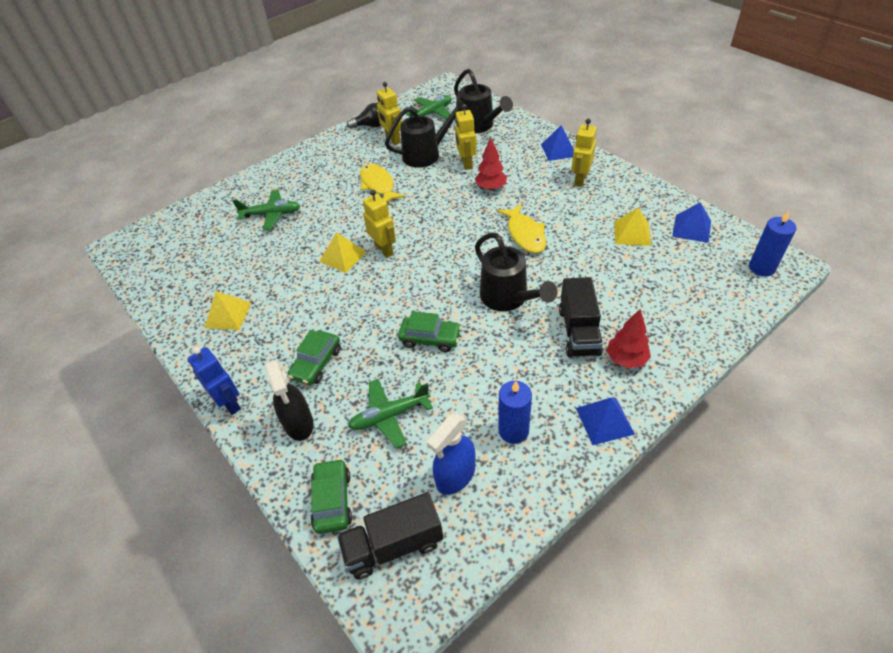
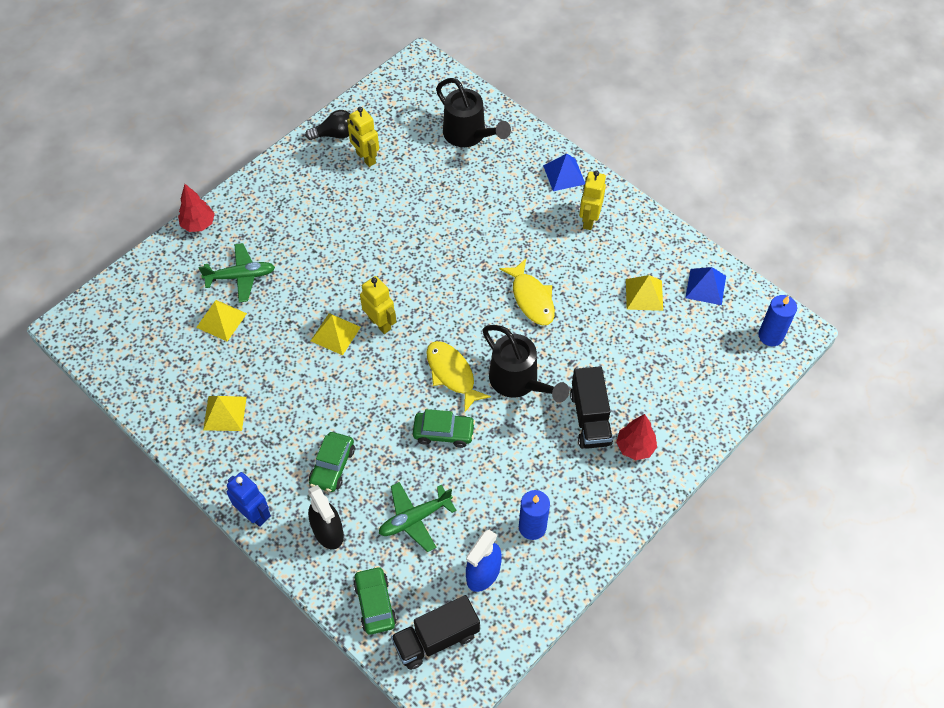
camera: 10 degrees left, 10 degrees up
(246, 244) = (221, 320): none -> yellow pyramid
(378, 185) = (359, 230): yellow fish -> yellow fish (452, 374)
(426, 154) = (410, 182): black watering can -> none
(432, 113) = (408, 113): green plane -> none
(466, 163) = (458, 196): yellow robot -> none
(491, 187) = (489, 233): red tree -> red tree (198, 224)
(604, 421) = (614, 512): blue pyramid -> none

